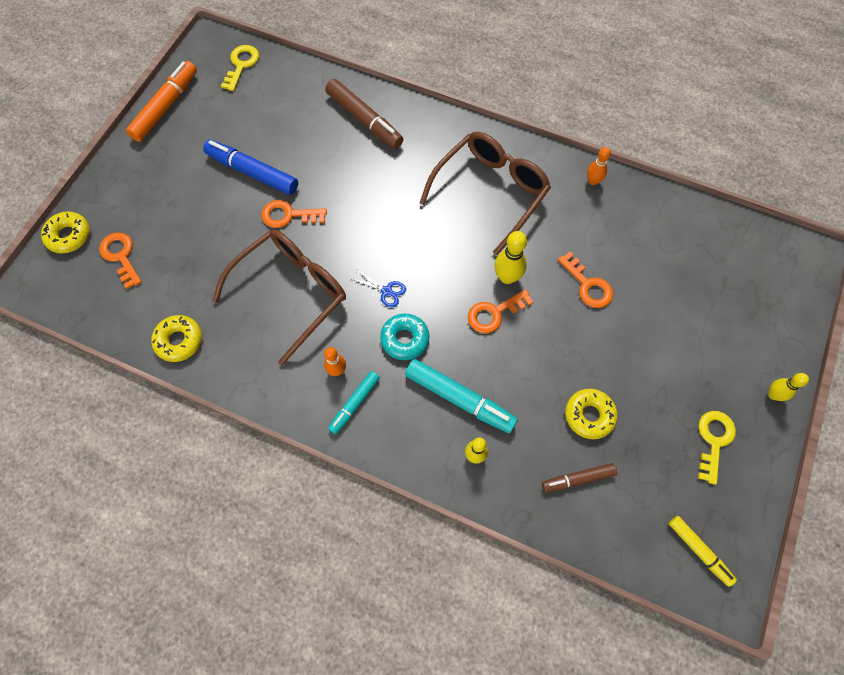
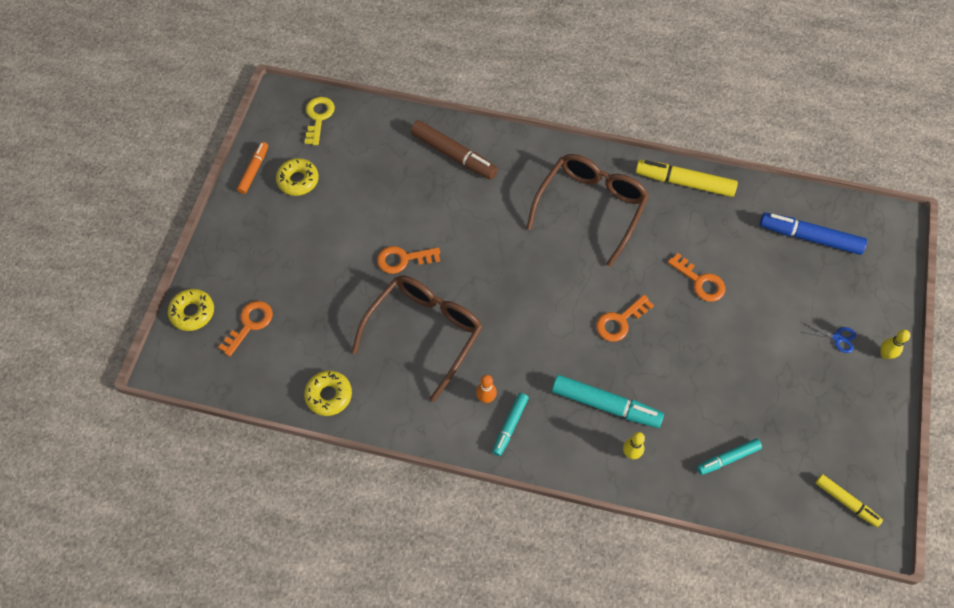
camera: 10 degrees left, 5 degrees down
(121, 256) = (249, 324): orange key -> orange key turned 75 degrees clockwise
(166, 107) = (254, 170): orange marker -> orange marker, size x0.60
(252, 172) = (357, 223): blue marker -> blue marker (809, 237)
(386, 291) = (514, 317): blue scissors -> blue scissors (837, 338)
(405, 339) = (542, 359): turquoise donut -> none
(507, 277) = (624, 286): yellow bowling pin -> none
(578, 479) = (728, 458): brown marker -> turquoise marker
(589, 415) = (726, 400): yellow donut -> yellow donut (298, 180)
(593, 181) = (684, 183): orange bowling pin -> yellow marker
(713, 440) = (840, 404): yellow key -> none

